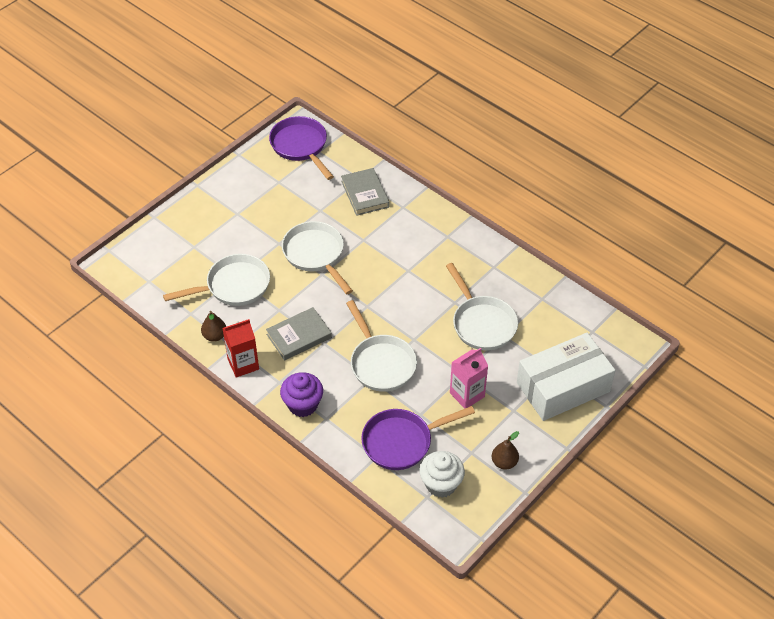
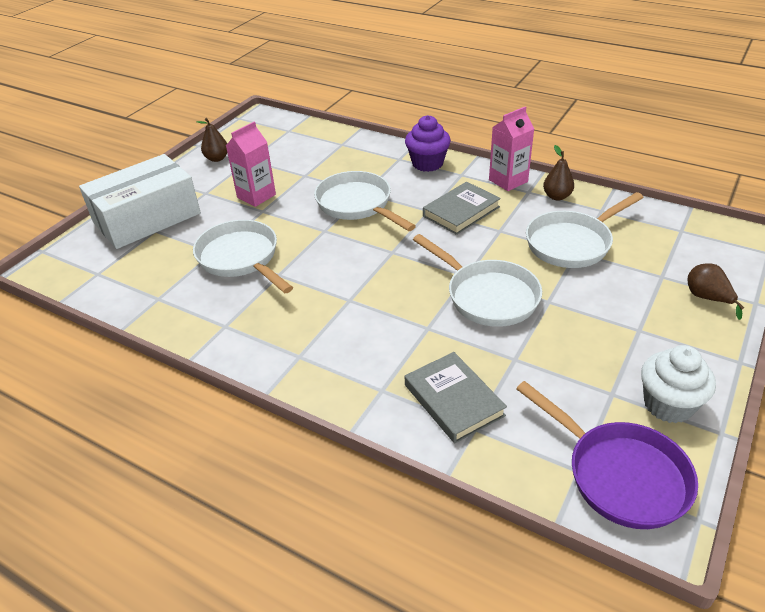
camera: 170 degrees right, 10 degrees down
(179, 225) = (707, 298): none -> brown pear
(243, 364) = (508, 181): red carton -> pink carton
(401, 442) = (319, 156): purple pan -> none
(441, 484) = (277, 138): white cupcake -> white cupcake (668, 405)

